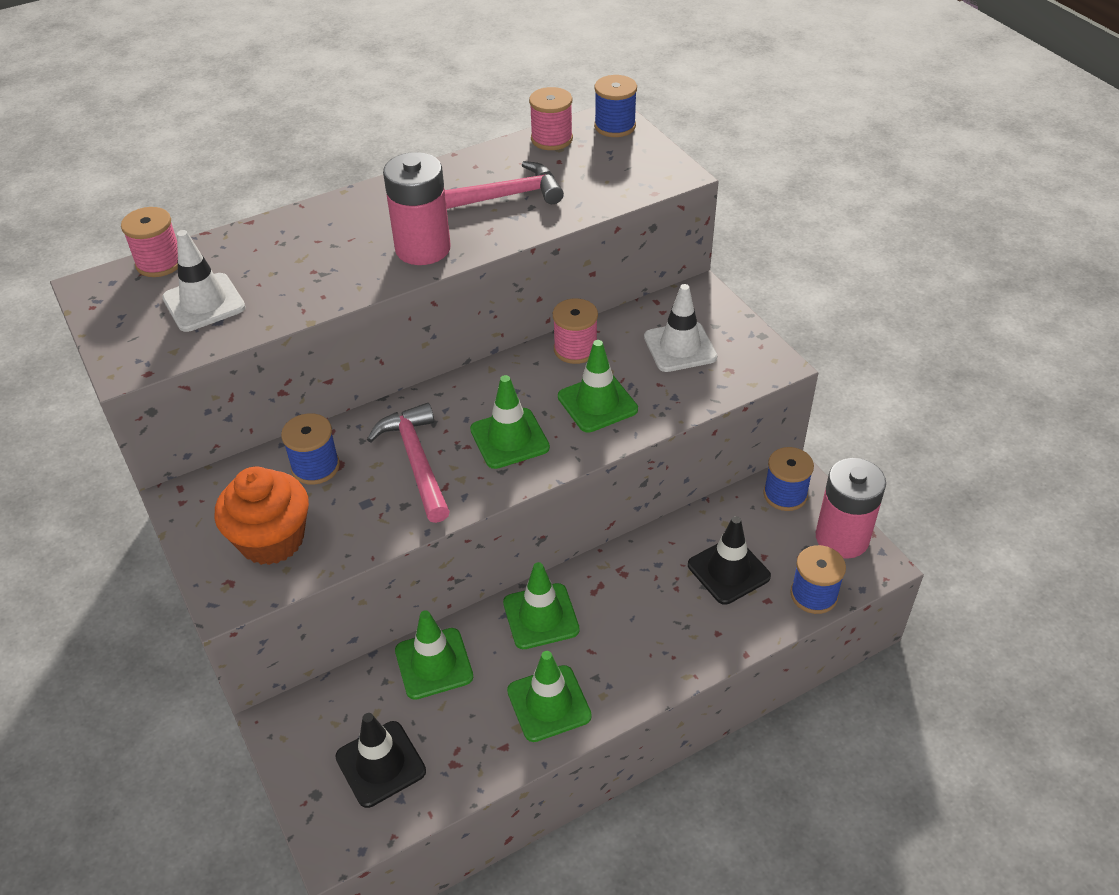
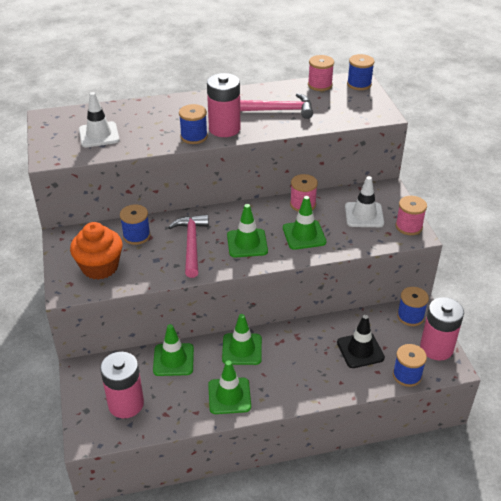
camera: 15 degrees right, 5 degrees down
(159, 263) = (84, 111): pink spool -> pink spool (408, 226)
(375, 273) = (194, 136): none -> blue spool
(380, 764) = (126, 404): black traffic cone -> pink battery

